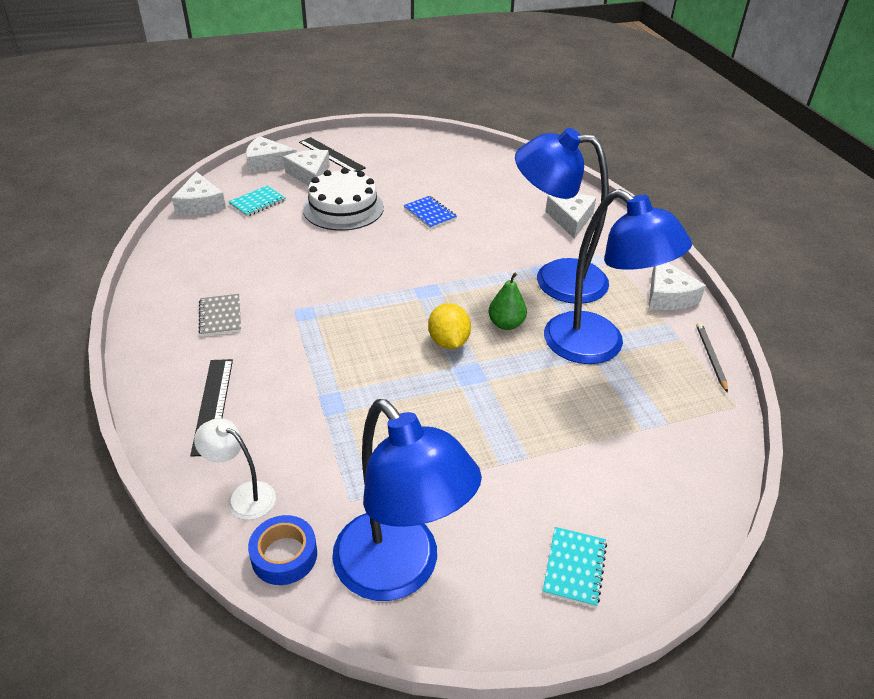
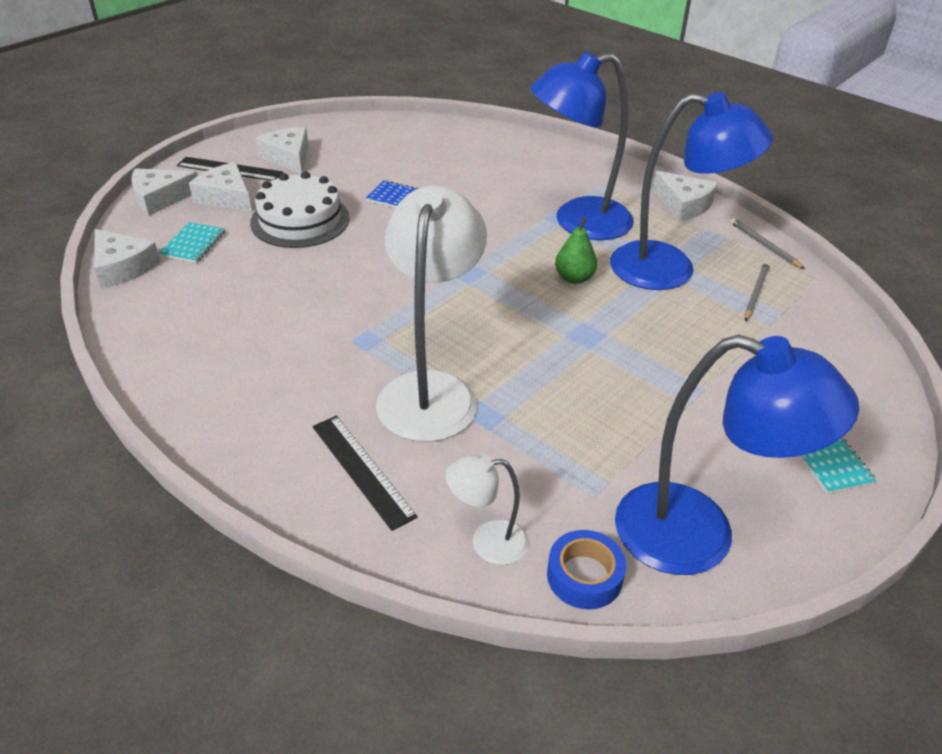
camera: 30 degrees left, 0 degrees up
(220, 316) = (275, 378): grey notebook -> none
(312, 368) = (431, 390): none -> white lamp
(448, 342) = (538, 314): yellow lemon -> none
(570, 219) = (538, 163): white cheese -> white cheese (288, 157)
(658, 396) = (755, 292): none -> grey pencil

